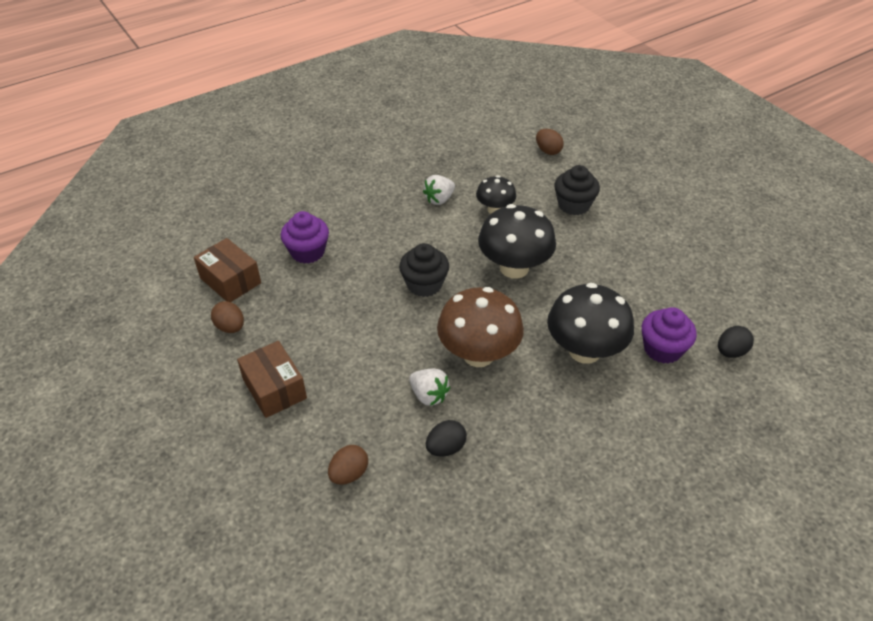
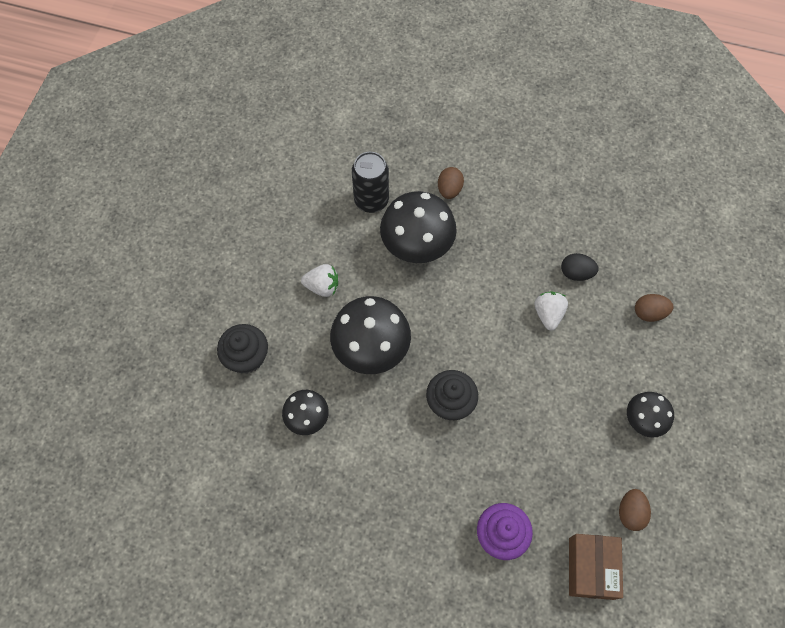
camera: 130 degrees left, 20 degrees up
(274, 389) = (643, 420): brown box -> black mushroom
(439, 199) = (332, 479): white strawberry -> white strawberry (322, 286)
(478, 354) = (483, 310): brown mushroom -> none
(548, 151) = (173, 435): brown egg -> brown egg (449, 190)
(662, 349) = (371, 201): purple cupcake -> black can
(730, 352) = (337, 161): black egg -> none

